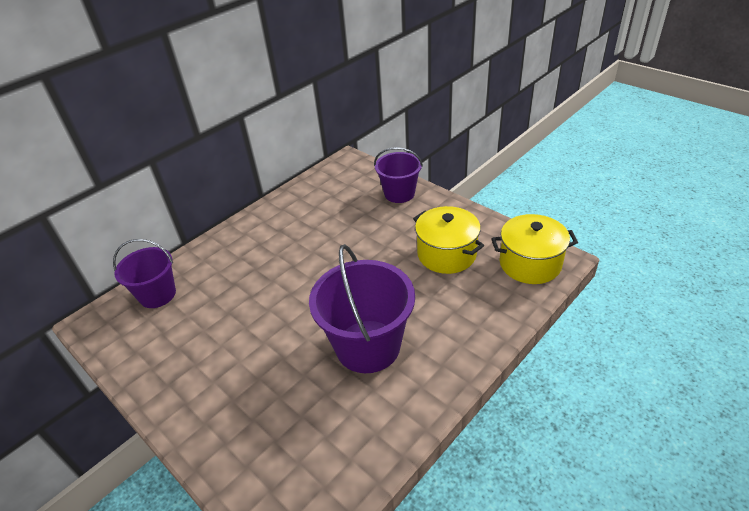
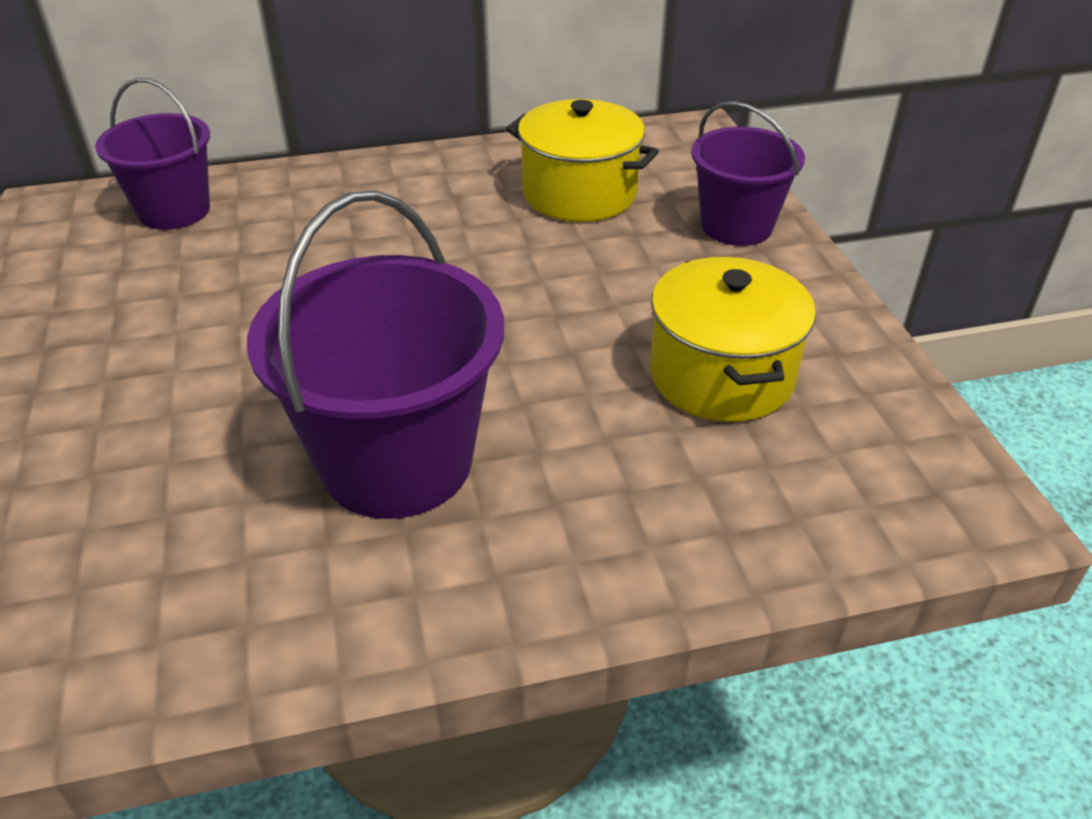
camera: 30 degrees right, 0 degrees up
(530, 263) = (894, 483): yellow pot -> yellow pot (579, 193)

